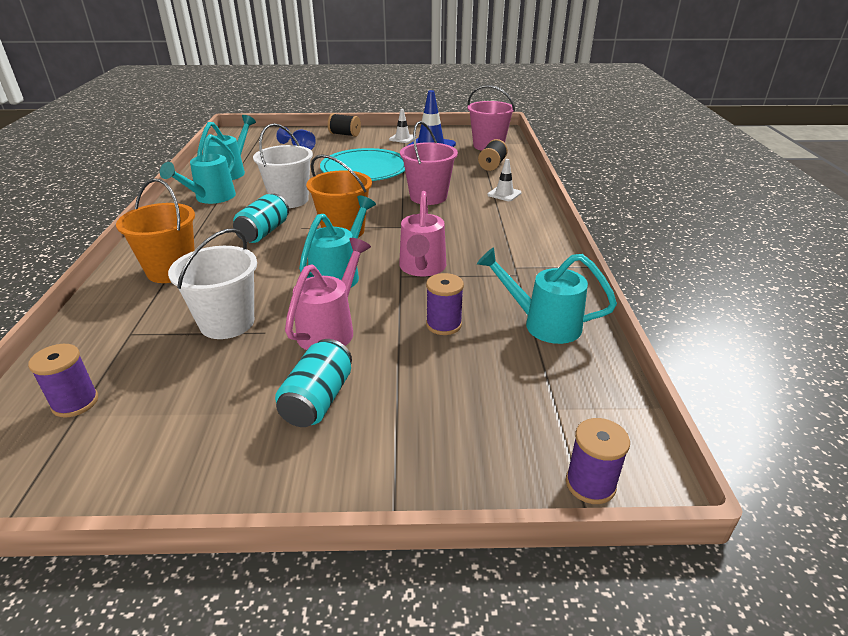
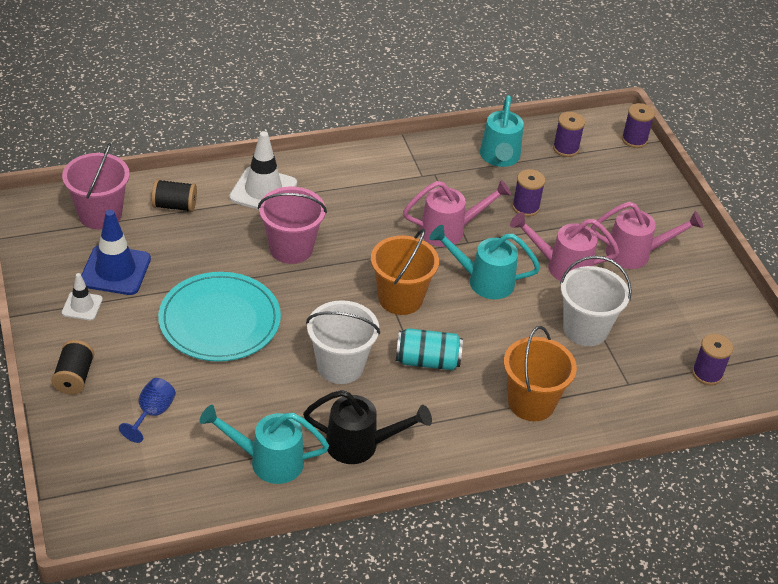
camera: 110 degrees left, 10 degrees up
(211, 198) = (360, 445): turquoise watering can -> black watering can
(318, 400) = (635, 254): turquoise can -> pink watering can
(504, 194) = (263, 190): white traffic cone -> white traffic cone, size x1.80
(563, 389) = (565, 148): none -> purple spool

